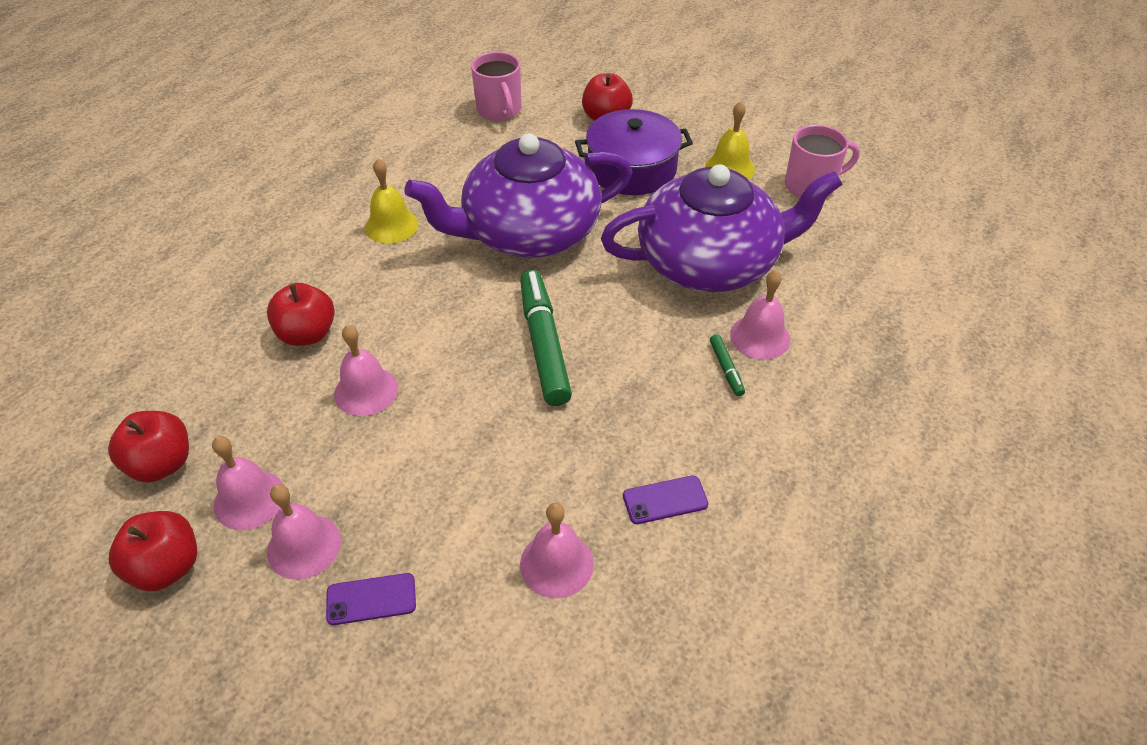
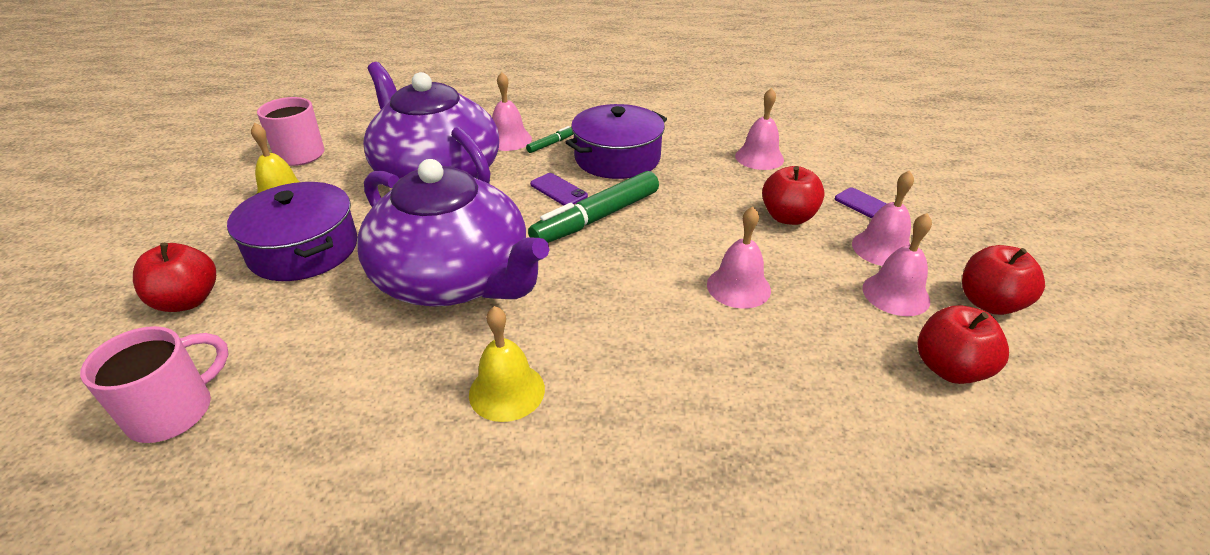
camera: 120 degrees left, 10 degrees down
(307, 334) = (723, 363): red apple -> red apple (788, 217)
(652, 414) = (617, 158): none -> purple pot
(665, 500) = (676, 139): purple phone -> purple phone (558, 190)

